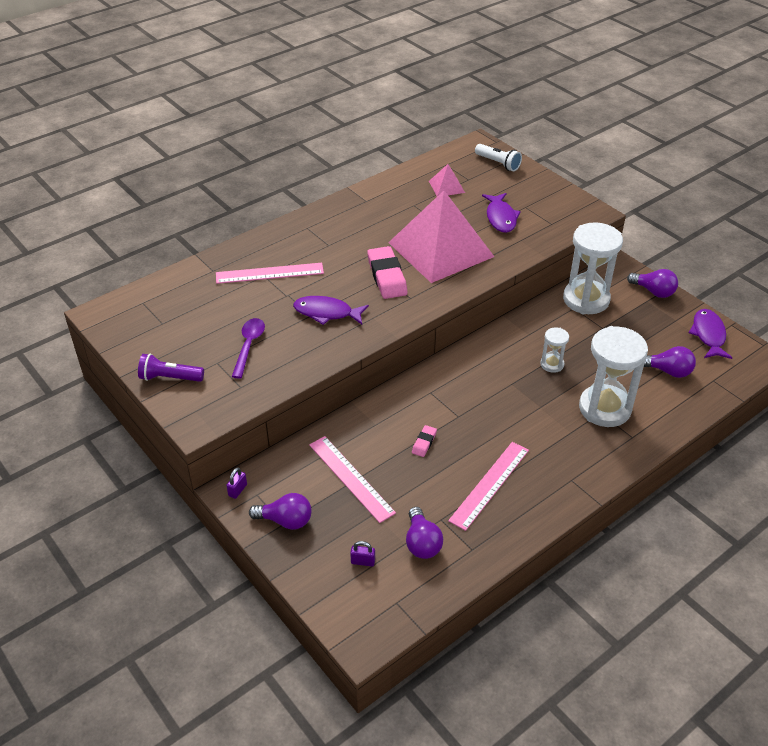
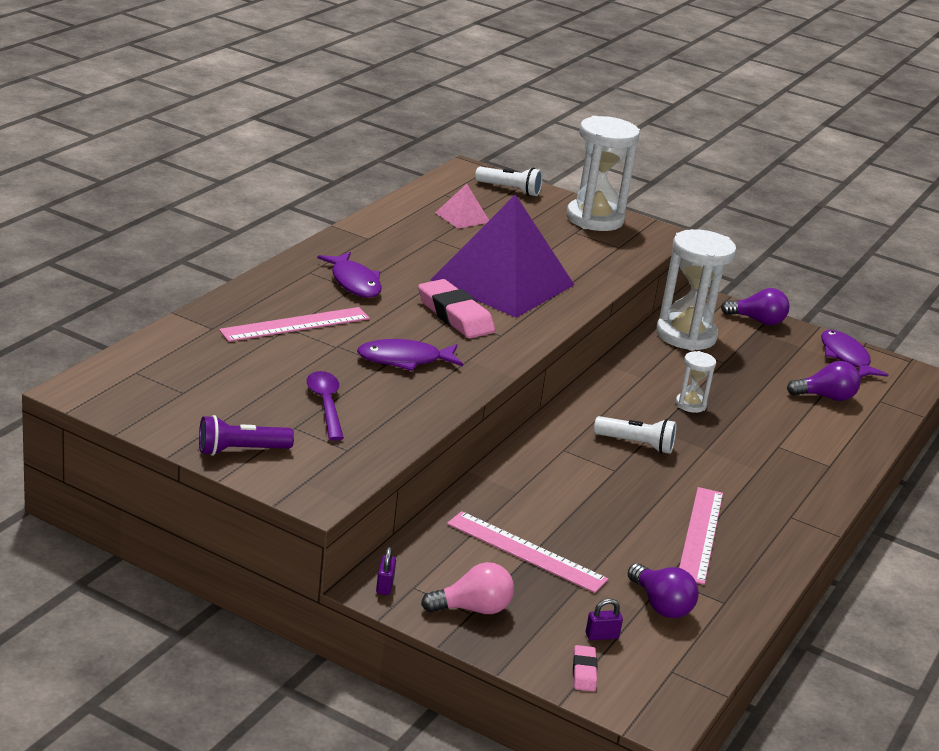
camera: 25 degrees left, 15 degrees down
(285, 520) = (472, 609): purple light bulb -> pink light bulb
(424, 443) = (592, 502): pink eraser -> pink eraser (584, 672)
(440, 249) = (502, 282): pink pyramid -> purple pyramid
(488, 395) = (636, 444): none -> white flashlight
(500, 218) = (553, 245): purple fish -> purple fish (354, 282)
(604, 408) = (780, 441): white hourglass -> white hourglass (594, 219)

